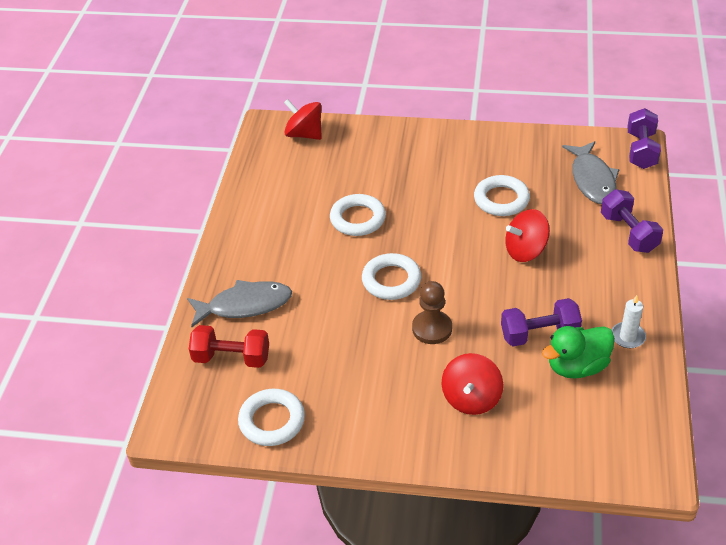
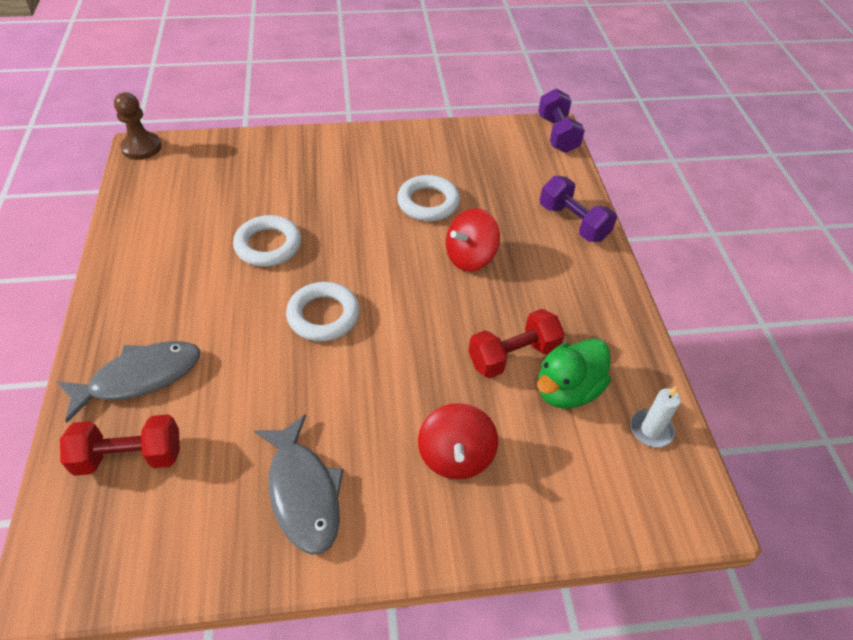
camera: 20 degrees left, 5 degrees up
(272, 421) = (198, 542): white ring -> none
(304, 134) = (188, 154): red spinning top -> none
(432, 328) = (386, 370): brown pawn -> brown pawn (141, 147)
(539, 334) = (513, 356): purple dumbbell -> red dumbbell
(592, 180) = (518, 170): grey fish -> grey fish (303, 492)
(627, 337) = (611, 342): white candle -> white candle (651, 430)

